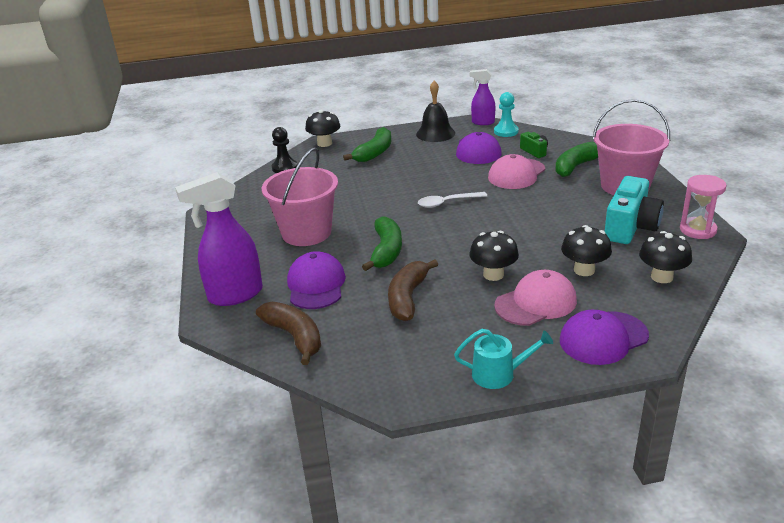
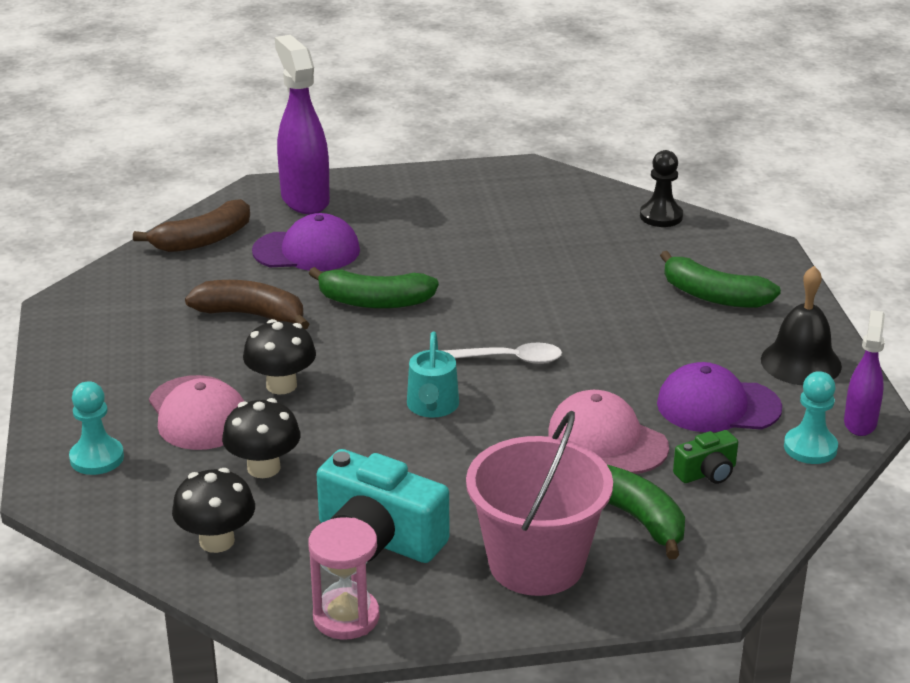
camera: 90 degrees right, 0 degrees up
(306, 233) = (444, 240): pink bucket -> none
(324, 143) = (757, 248): black mushroom -> none
(447, 203) = (509, 359): white spoon -> white spoon turned 105 degrees clockwise
(498, 374) = (68, 370): turquoise watering can -> turquoise watering can (432, 406)
(603, 338) = (97, 458): purple cap -> turquoise pawn

